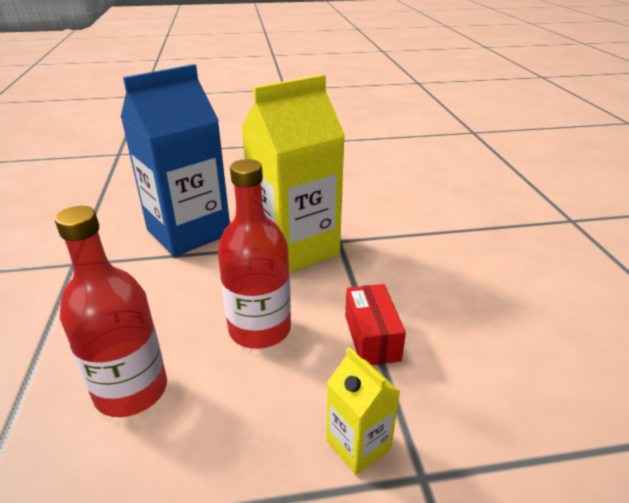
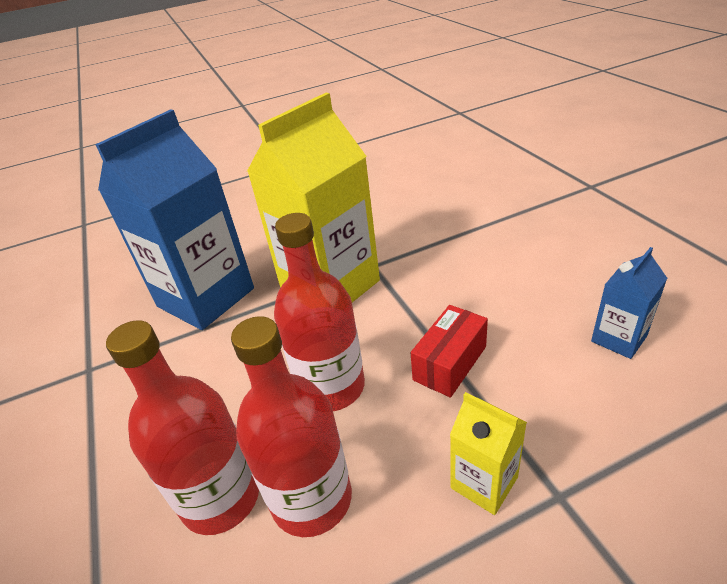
camera: 10 degrees left, 5 degrees up
(204, 413) = (311, 498): none -> red bottle
(371, 337) = (450, 363): red box -> red box turned 60 degrees clockwise
(540, 358) = (618, 338): none -> blue carton

